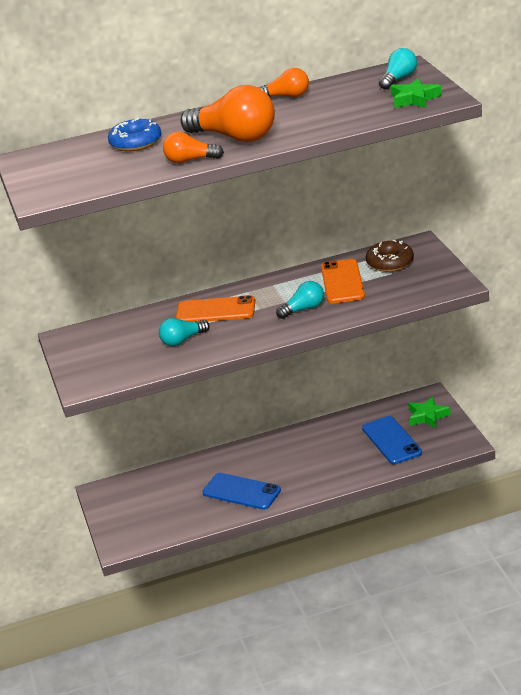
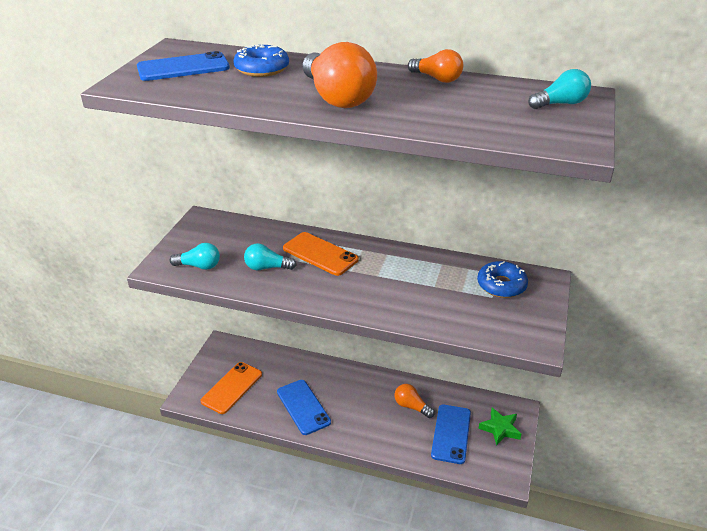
camera: 30 degrees right, 5 degrees up
(66, 167) = (183, 68): none -> blue phone
(190, 160) = (269, 103): orange light bulb -> orange light bulb (411, 406)
(304, 309) = (383, 292): turquoise light bulb -> turquoise light bulb (199, 266)
(342, 282) = (442, 282): orange phone -> orange phone (232, 388)
(390, 263) = (501, 285): brown donut -> blue donut
(414, 99) = (548, 131): green star -> none

